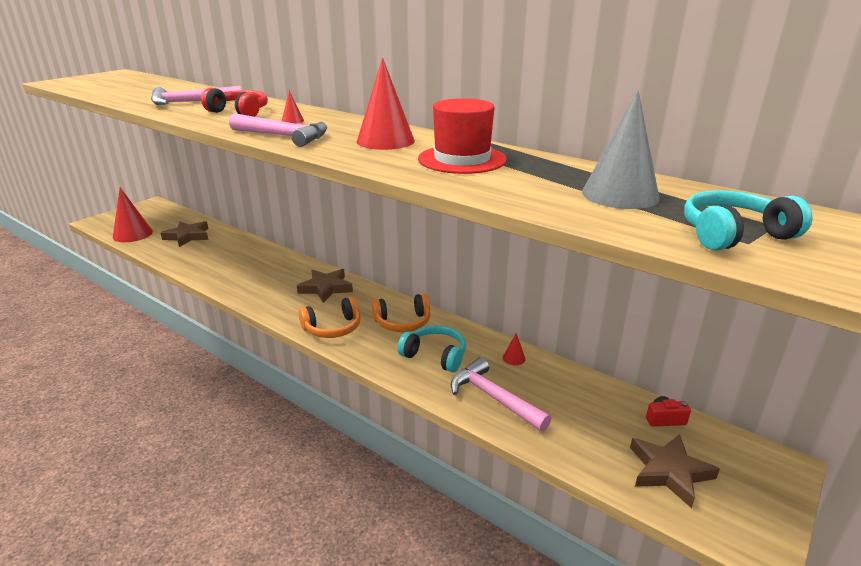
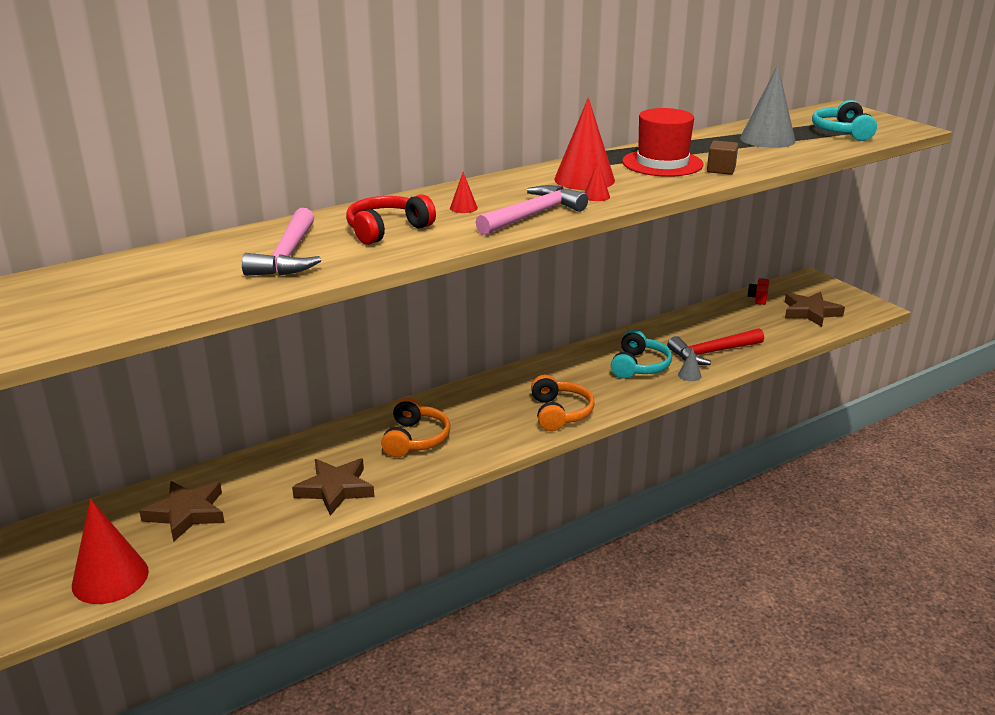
camera: 70 degrees left, 0 degrees up
(326, 288) = (464, 407): brown star -> brown star (335, 489)
(403, 322) = (571, 372): orange headphones -> orange headphones (415, 439)
(435, 355) = (639, 366): turquoise headphones -> turquoise headphones turned 150 degrees clockwise
(435, 388) = (689, 375): none -> grey cone
(465, 181) = (721, 170): none -> brown cube
(494, 398) = (712, 352): pink hammer -> red hammer
(514, 358) = (659, 332): red cone -> red cone (596, 196)

